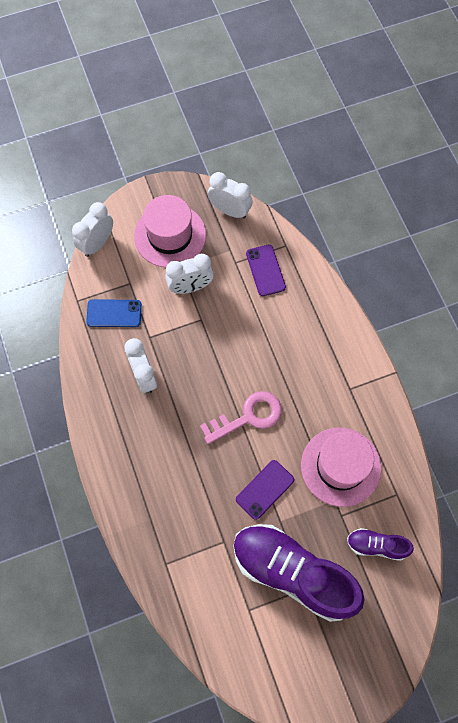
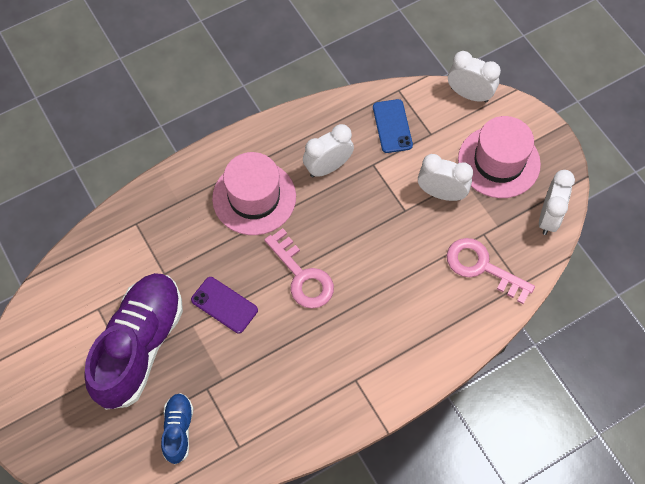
camera: 80 degrees right, 5 degrees down
(190, 287) = (441, 193): white clock -> white clock turned 135 degrees clockwise
(265, 270) = (482, 267): purple phone -> pink key
(340, 466) = (261, 381): pink hat -> pink hat (254, 197)
(376, 545) = (178, 430): purple shoe -> blue shoe

